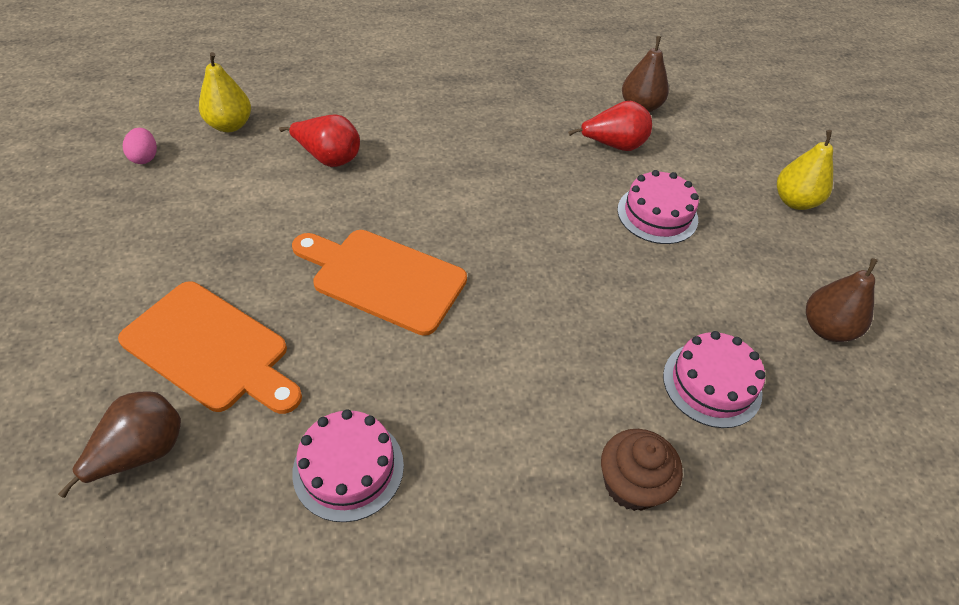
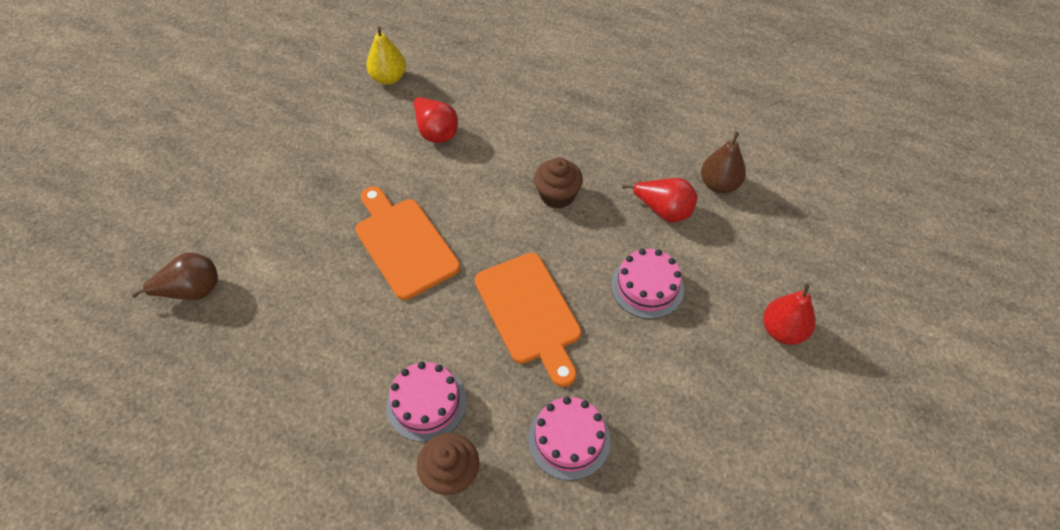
camera: 35 degrees right, 5 degrees up
(145, 157) = (319, 84): pink egg -> none
(211, 349) = (268, 243): orange cutting board -> orange cutting board (529, 313)
(348, 468) = (290, 362): pink cake -> pink cake (426, 403)
(506, 169) = (557, 195): none -> brown cupcake
(794, 201) = (782, 330): yellow pear -> red pear
(826, 328) = (703, 448): brown pear -> none

